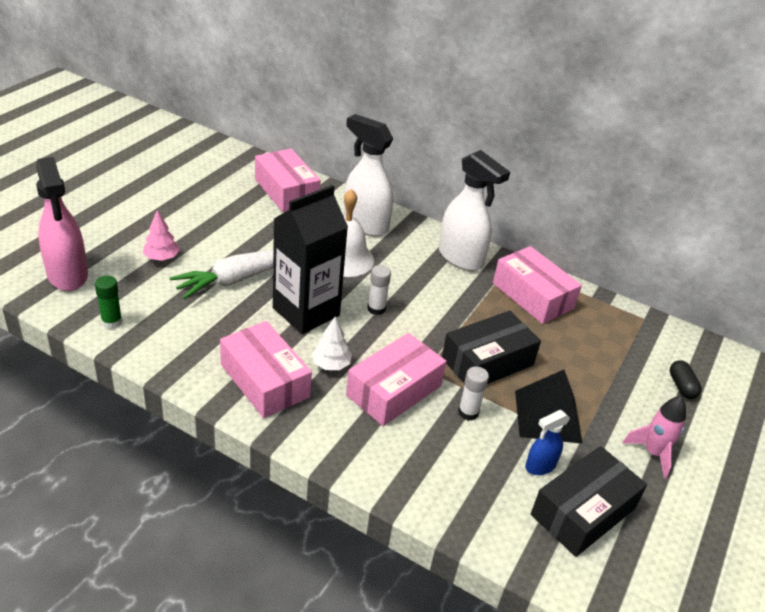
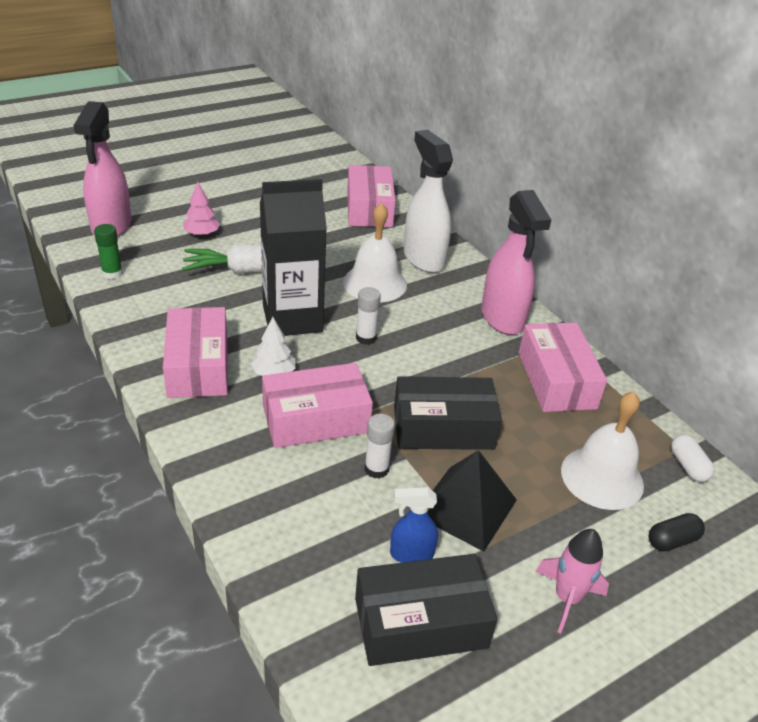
camera: 30 degrees right, 0 degrees up
(461, 258) = (502, 318): white spray bottle -> pink spray bottle
(612, 359) = (602, 477): none -> white bell
(654, 330) = (688, 466): none -> white capsule
(681, 386) = (672, 540): black capsule -> black capsule turned 45 degrees clockwise

